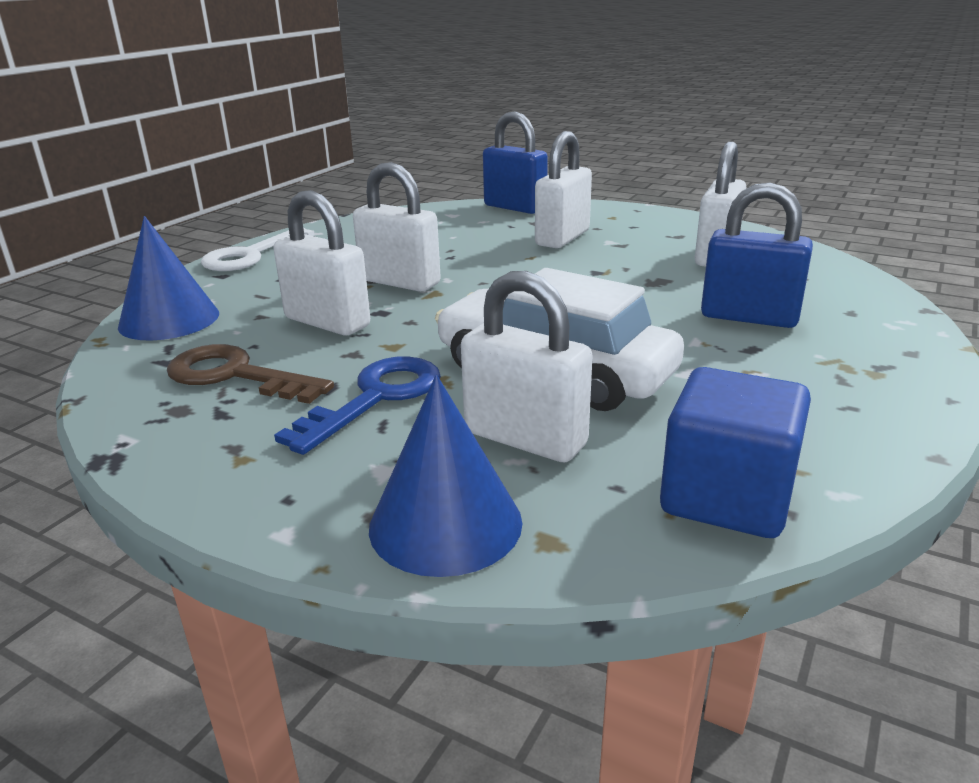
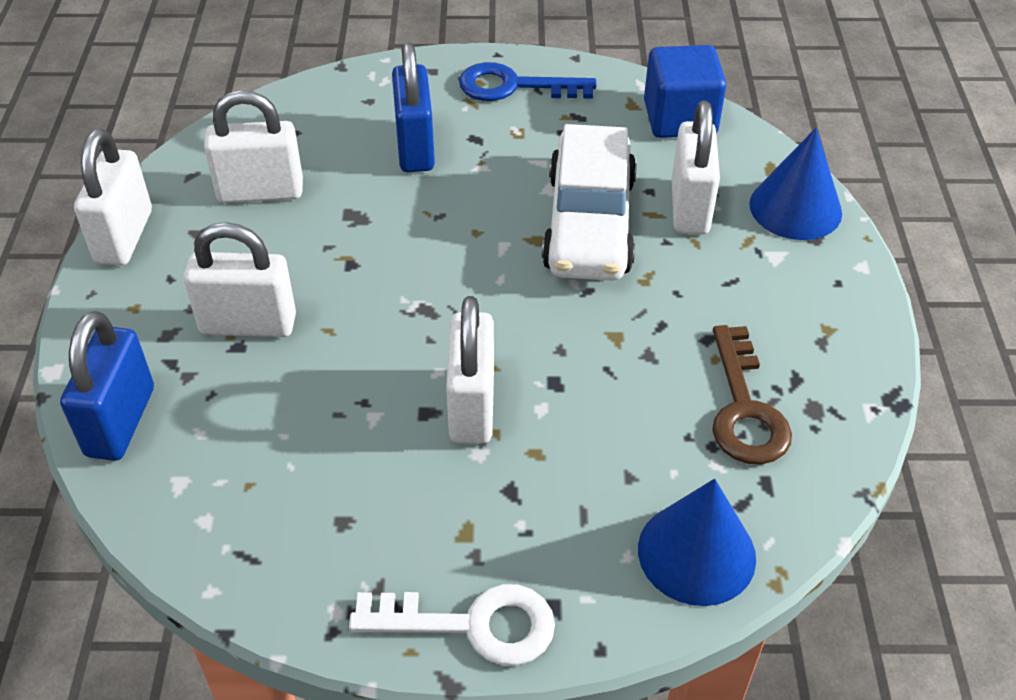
camera: 120 degrees left, 20 degrees up
(327, 322) = (607, 409): white padlock -> white padlock (124, 237)
(375, 398) = (704, 301): blue key -> blue key (514, 86)

